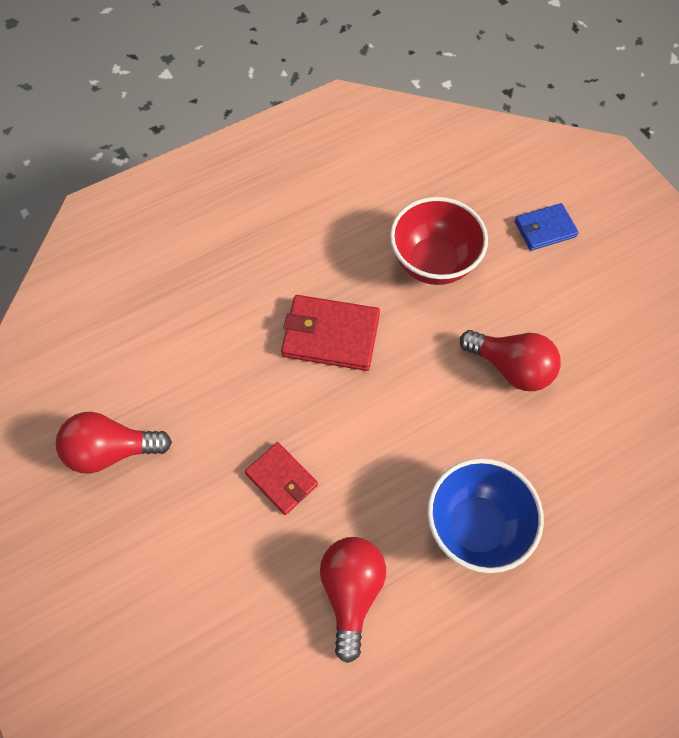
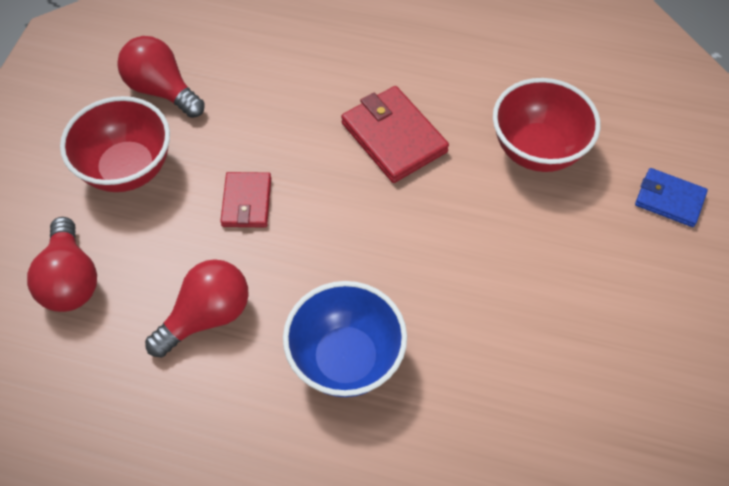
camera: 45 degrees right, 5 degrees down
(159, 539) = (128, 169): none -> red bowl
(511, 368) = (511, 276): red light bulb -> red light bulb (71, 280)

